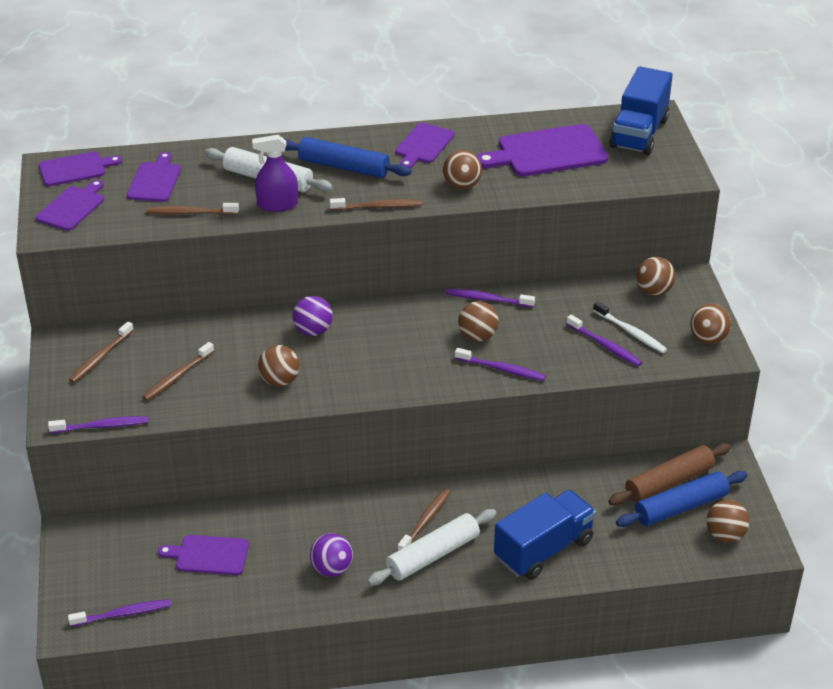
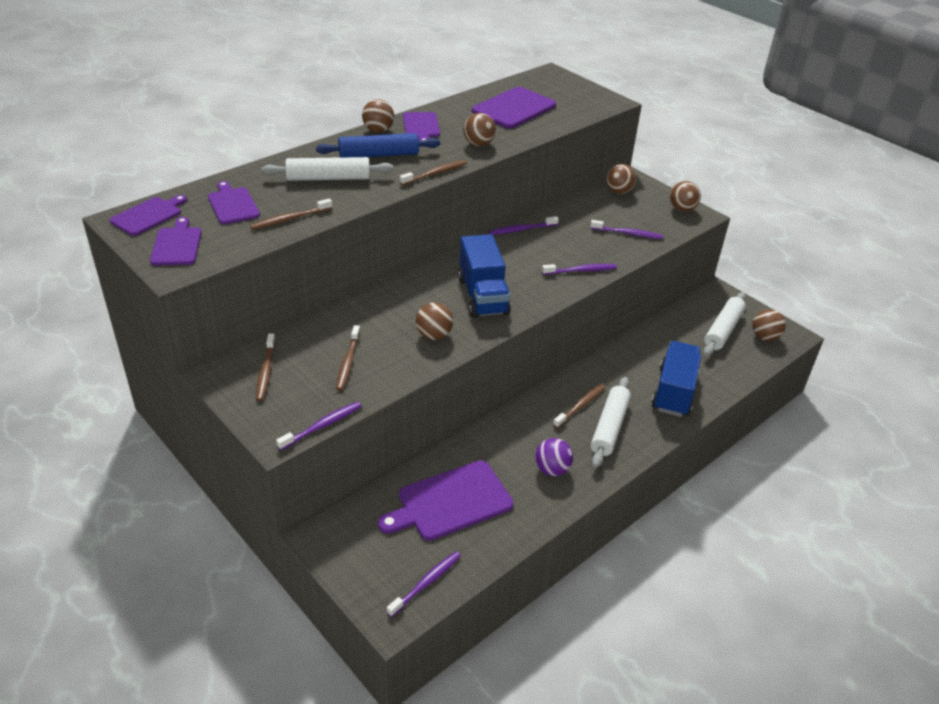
camera: 35 degrees left, 0 degrees up
(209, 555) = (450, 502): purple cutting board -> purple cutting board, size x1.63
(277, 205) = (356, 193): purple spray bottle -> none
(313, 331) = (422, 291): purple ball -> none
(425, 520) = (580, 406): brown toothbrush -> brown toothbrush turned 45 degrees clockwise
(477, 336) = (541, 255): brown ball -> brown ball (378, 130)
(631, 332) = (633, 220): white toothbrush -> none
(639, 133) = (555, 85): blue truck -> blue truck (482, 296)
(669, 482) = (700, 318): brown rolling pin -> none
(681, 507) = (723, 330): blue rolling pin -> white rolling pin

